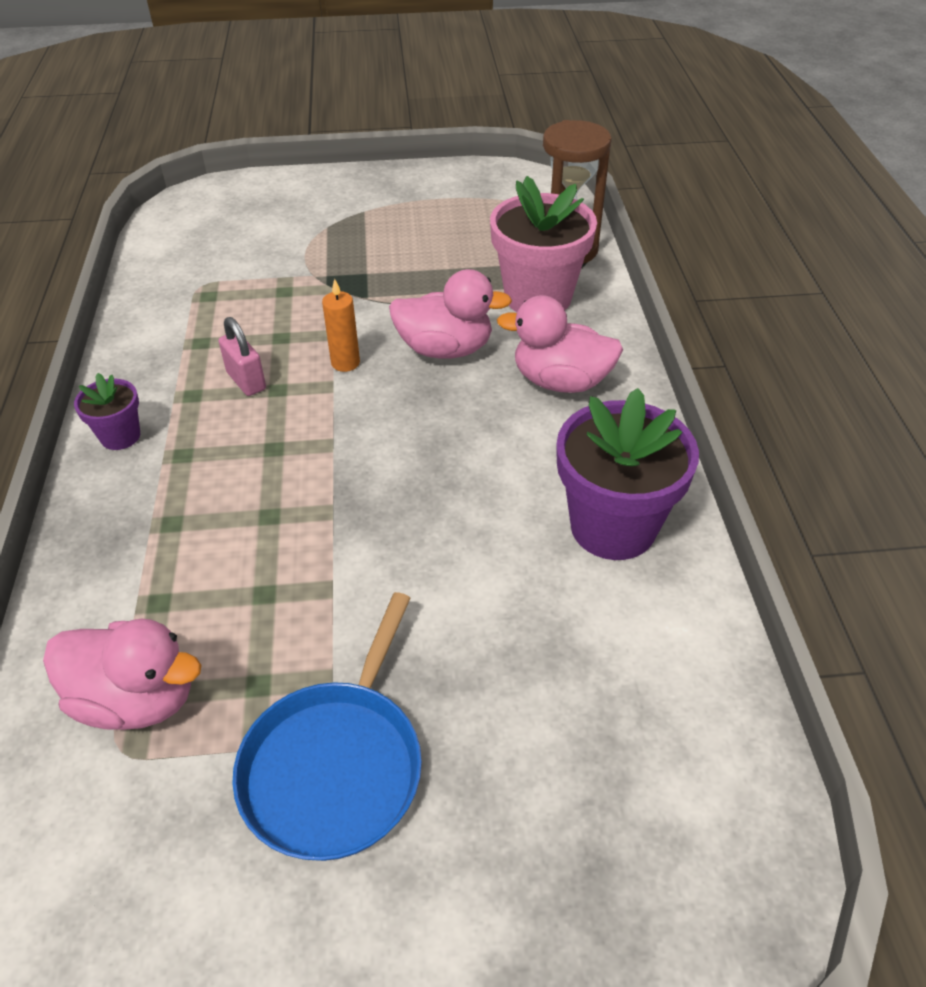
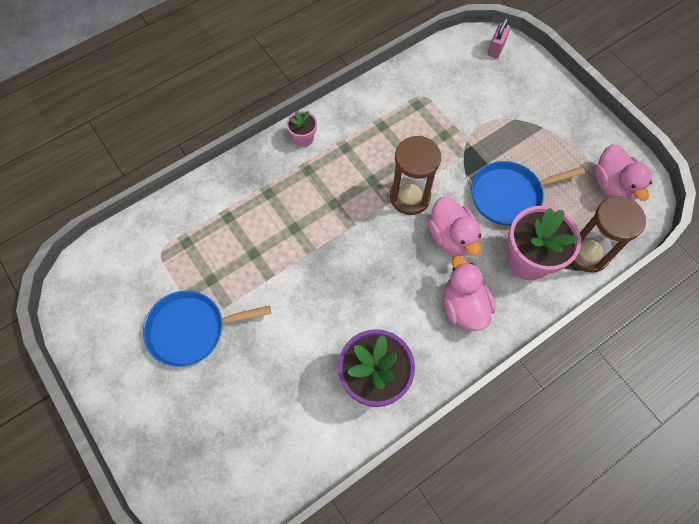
camera: 60 degrees right, 20 degrees up
(120, 436) = (303, 138): purple flower pot -> pink flower pot
(137, 698) = (183, 241): pink duck -> pink duck (613, 186)
(246, 381) = (369, 163): pink padlock -> pink padlock (496, 49)
(345, 363) = (410, 197): orange candle -> brown hourglass
(431, 275) = (509, 195): none -> blue pan

